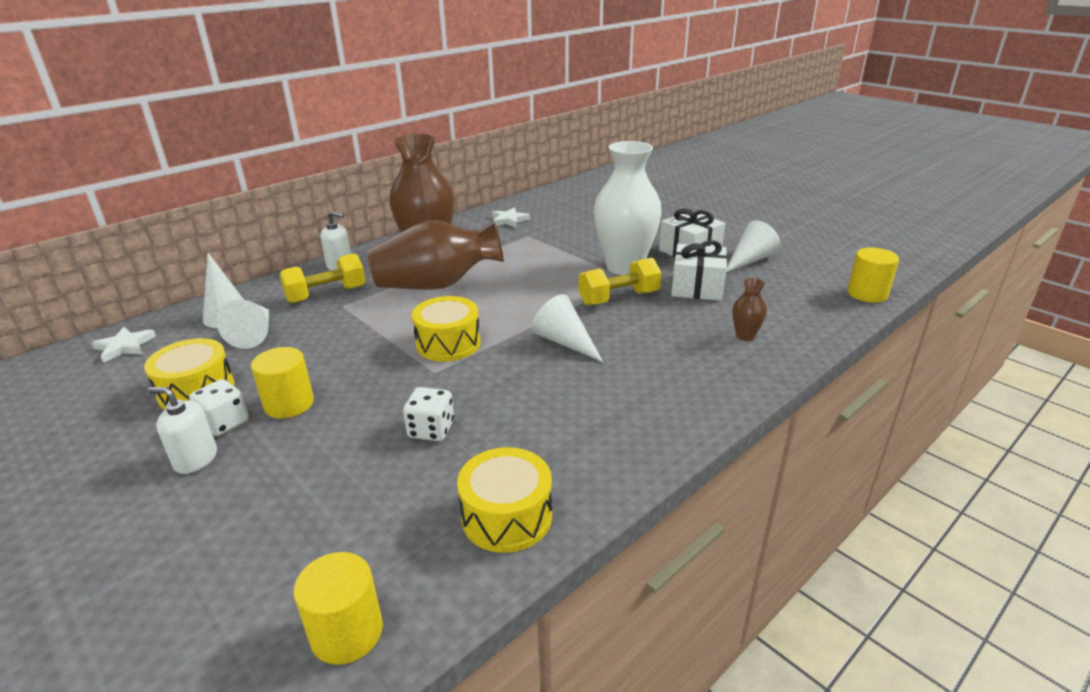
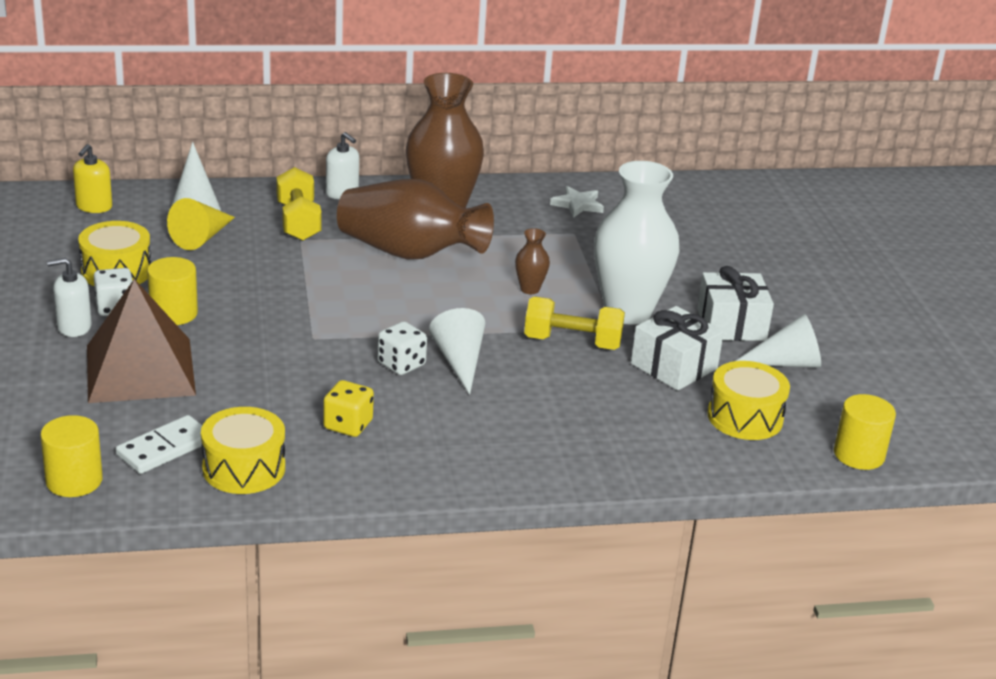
camera: 30 degrees right, 0 degrees up
(125, 346) = (94, 207): white star -> yellow soap dispenser
(195, 459) = (74, 327): white soap dispenser -> white soap dispenser turned 60 degrees counterclockwise
(254, 334) = (202, 237): white cone -> yellow cone
(306, 470) = (140, 370): none -> brown pyramid
(326, 294) = (298, 222): yellow dumbbell -> yellow dumbbell turned 75 degrees clockwise
(410, 537) = (165, 448): none -> white domino
(431, 430) = (258, 383): white dice -> white dice (401, 364)
(448, 343) = (353, 317): yellow drum -> yellow drum (745, 417)
(546, 429) = (348, 425): none -> yellow dice
(745, 336) = (644, 433): brown vase -> brown vase (530, 289)

